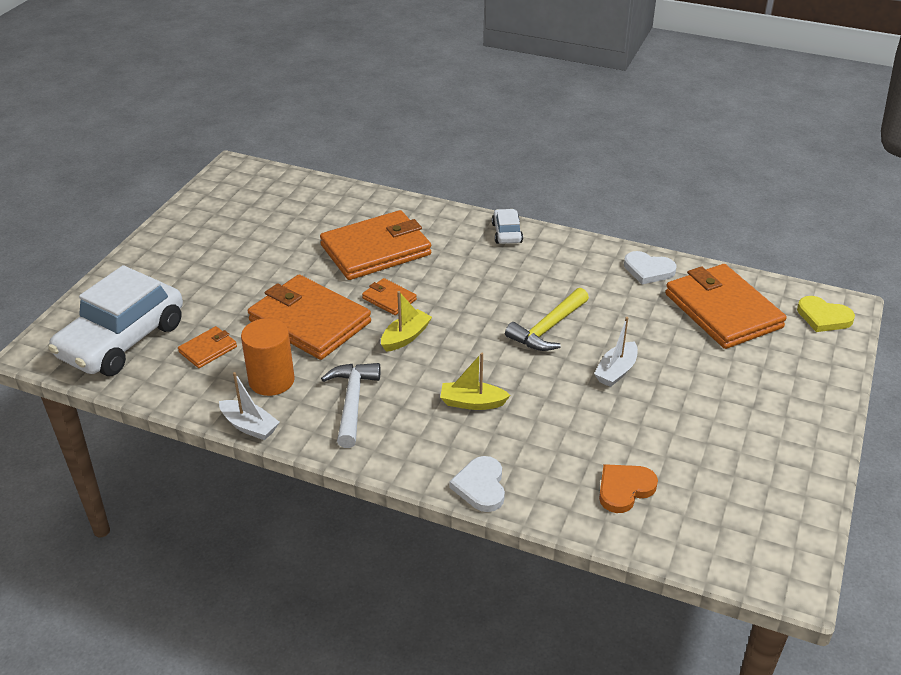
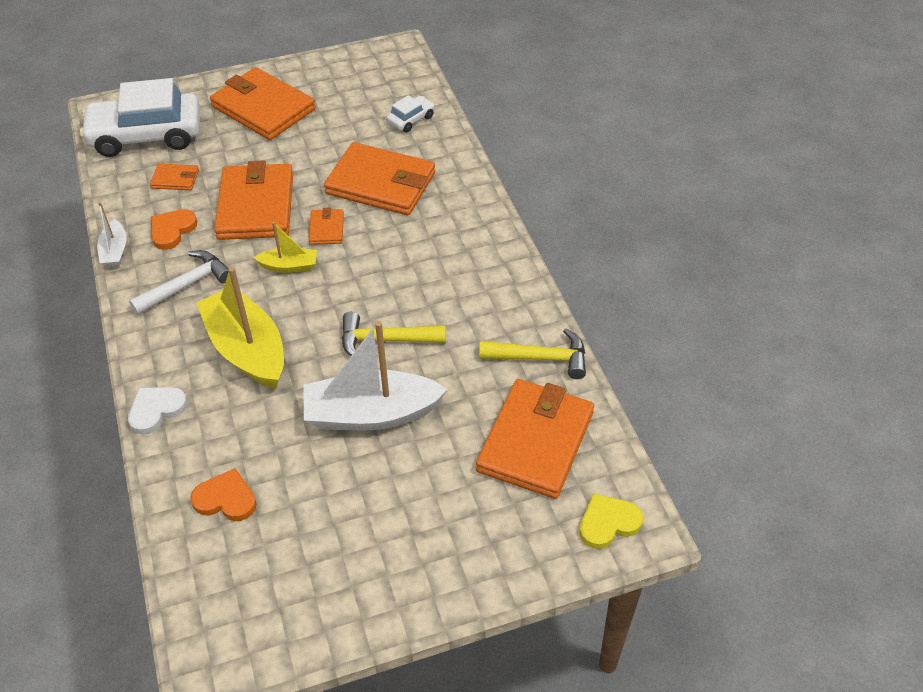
camera: 50 degrees right, 10 degrees up
(194, 262) = (263, 108): none -> orange wallet
(271, 380) = (172, 230): orange cylinder -> orange heart
(472, 403) = (247, 349): yellow boat -> yellow boat, size x2.02
(507, 233) = (491, 240): white car -> white car (411, 119)
(616, 371) = (371, 414): white boat -> white boat, size x2.02
(648, 270) = (540, 358): white heart -> yellow hammer
(823, 317) = (608, 523): yellow heart -> yellow heart turned 75 degrees clockwise

